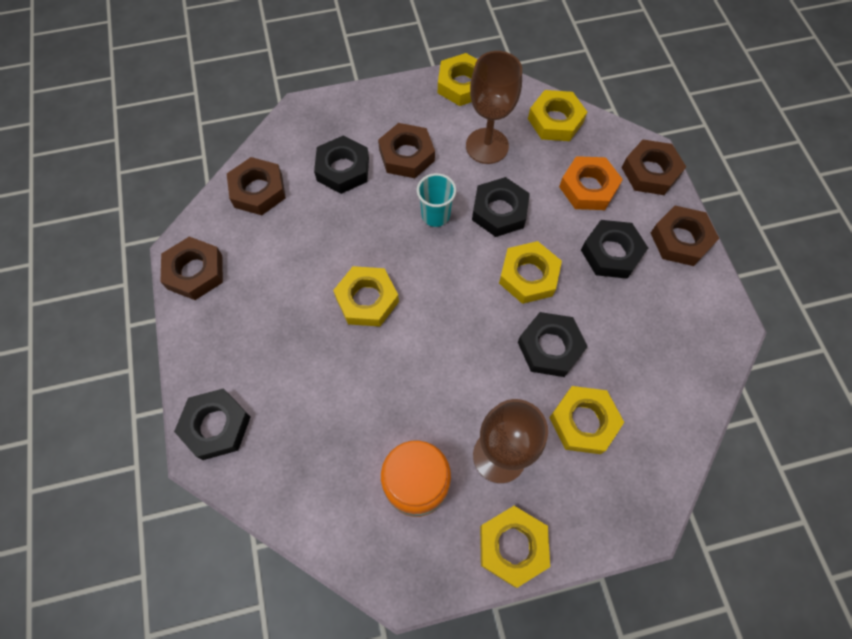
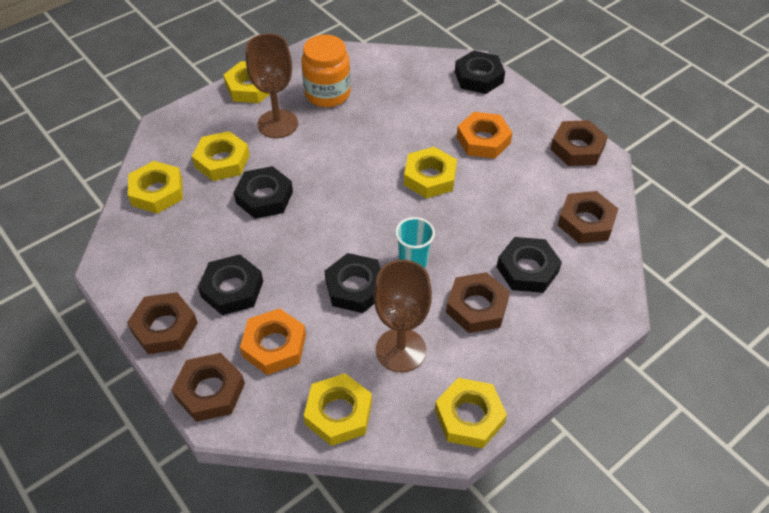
camera: 155 degrees right, 15 degrees down
(280, 324) = (483, 140): none -> orange nut
(528, 276) = (303, 242): yellow nut -> yellow nut (157, 192)

